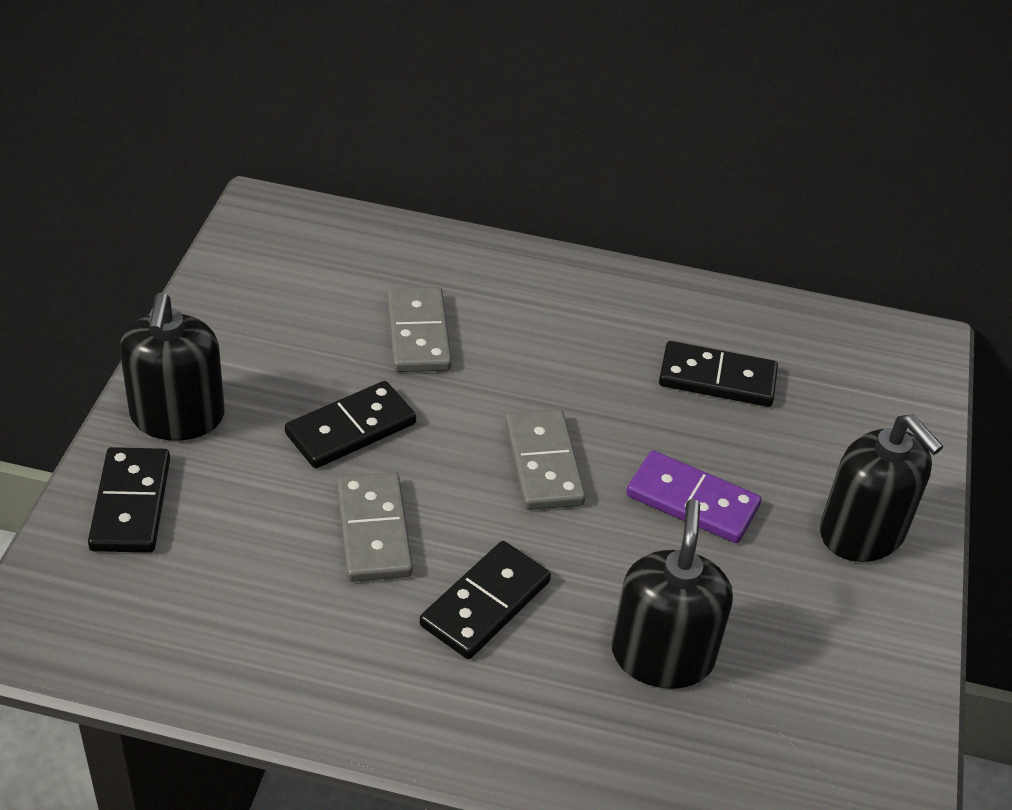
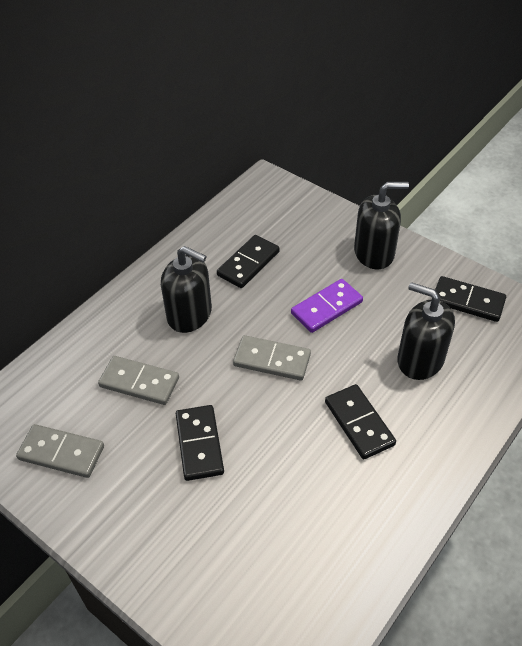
camera: 60 degrees left, 5 degrees up
(130, 504) = (202, 592): black domino -> black domino (467, 301)
(177, 416) = (138, 540): black soap dispenser -> black soap dispenser (189, 314)
(373, 531) = (285, 459): grey domino -> grey domino (61, 453)

